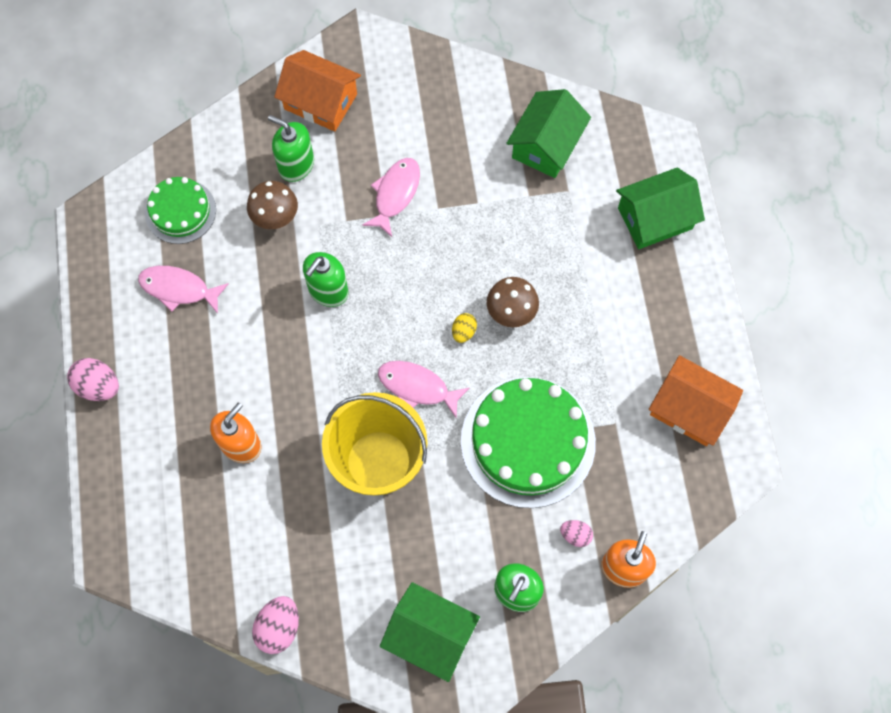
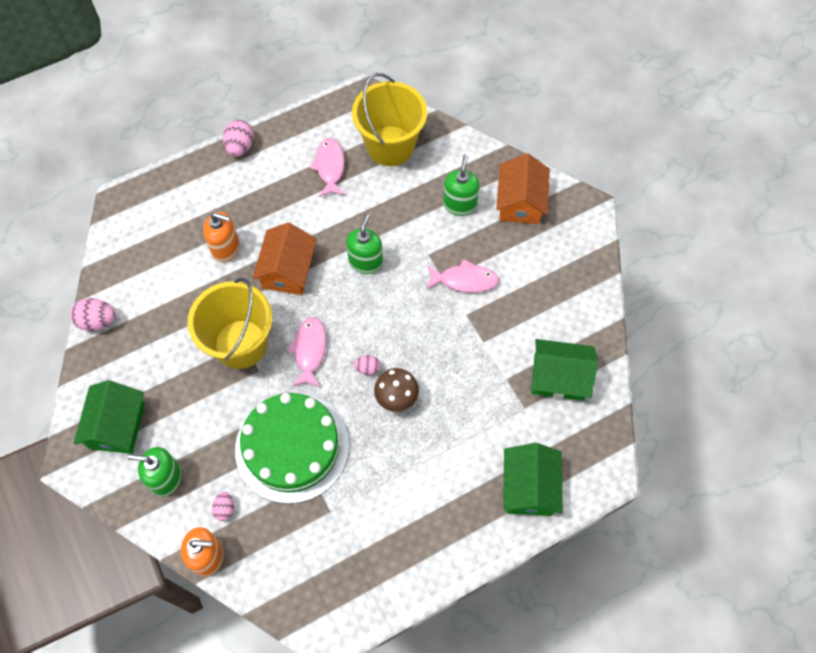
camera: 70 degrees right, 5 degrees down
(180, 211) = (390, 146): green cake -> yellow bucket
(276, 218) = (410, 207): brown mushroom -> none
(328, 290) = (365, 262): green soap dispenser -> green soap dispenser turned 90 degrees clockwise
(463, 332) = (367, 368): yellow egg -> pink egg
(655, 218) = (529, 487): green house -> green house turned 45 degrees clockwise
(689, 409) = (363, 570): orange house -> orange house (288, 270)

